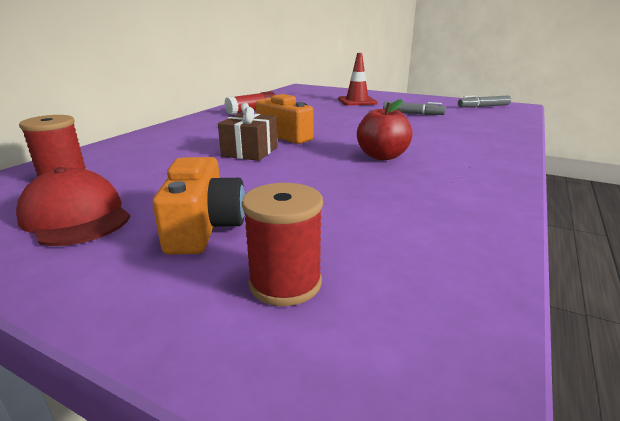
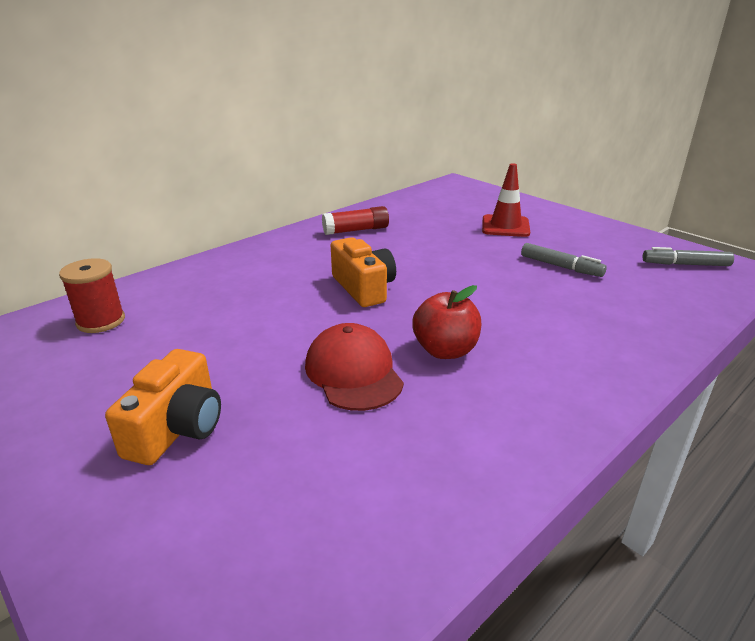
camera: 20 degrees right, 5 degrees up
(76, 216) = (81, 383): red cap -> red cap (353, 372)
(250, 151) = (300, 312): brown gift -> none
(285, 283) = (196, 527): red spool -> none

